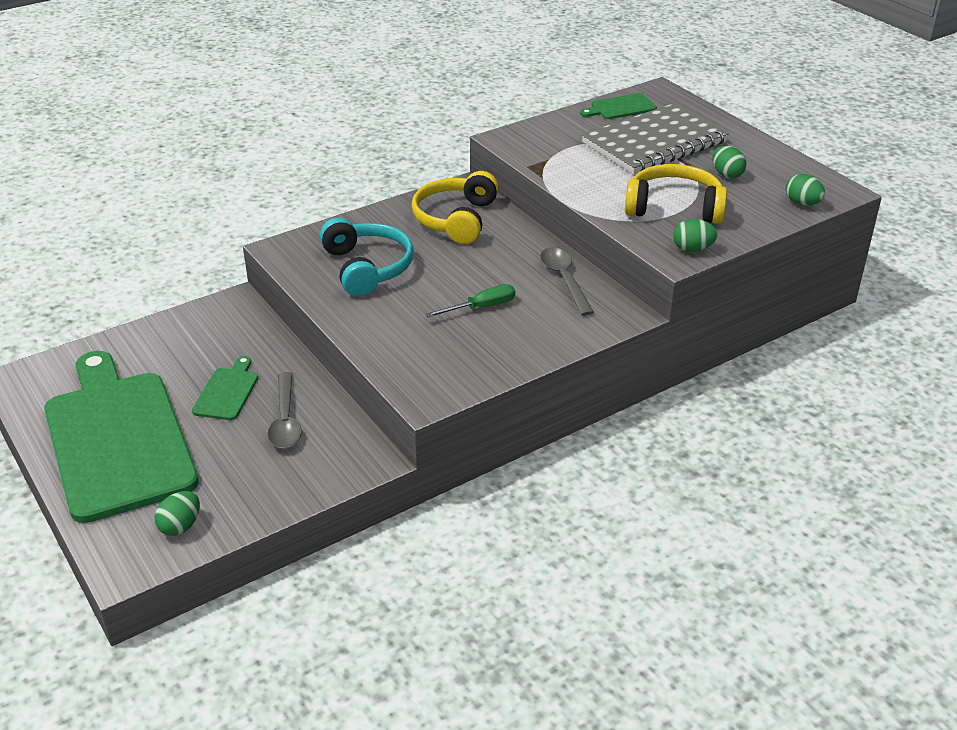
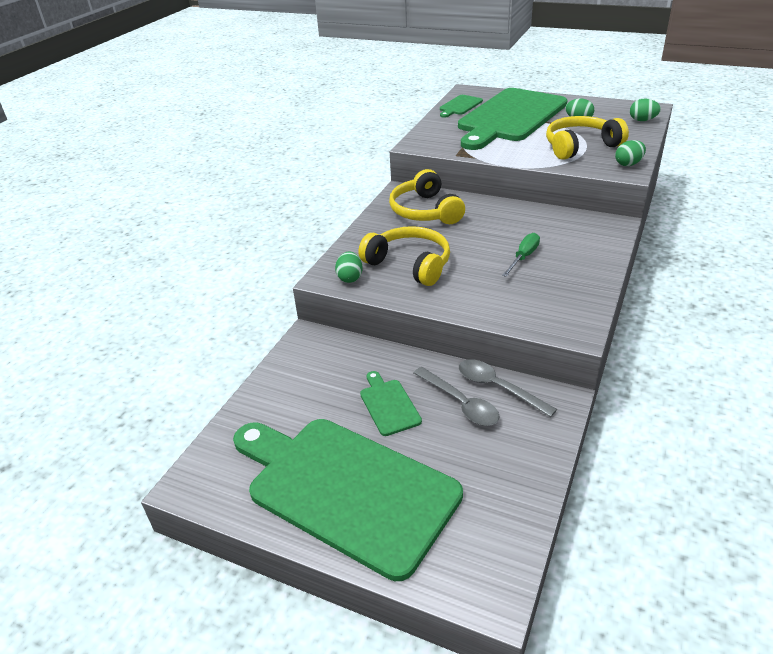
camera: 30 degrees left, 0 degrees up
(180, 526) = (491, 531): green egg -> green egg (350, 278)
(367, 268) = (409, 264): turquoise headphones -> yellow headphones
(564, 279) = (547, 219): grey spoon -> grey spoon (497, 387)
(654, 142) = (510, 117): grey notebook -> green cutting board

